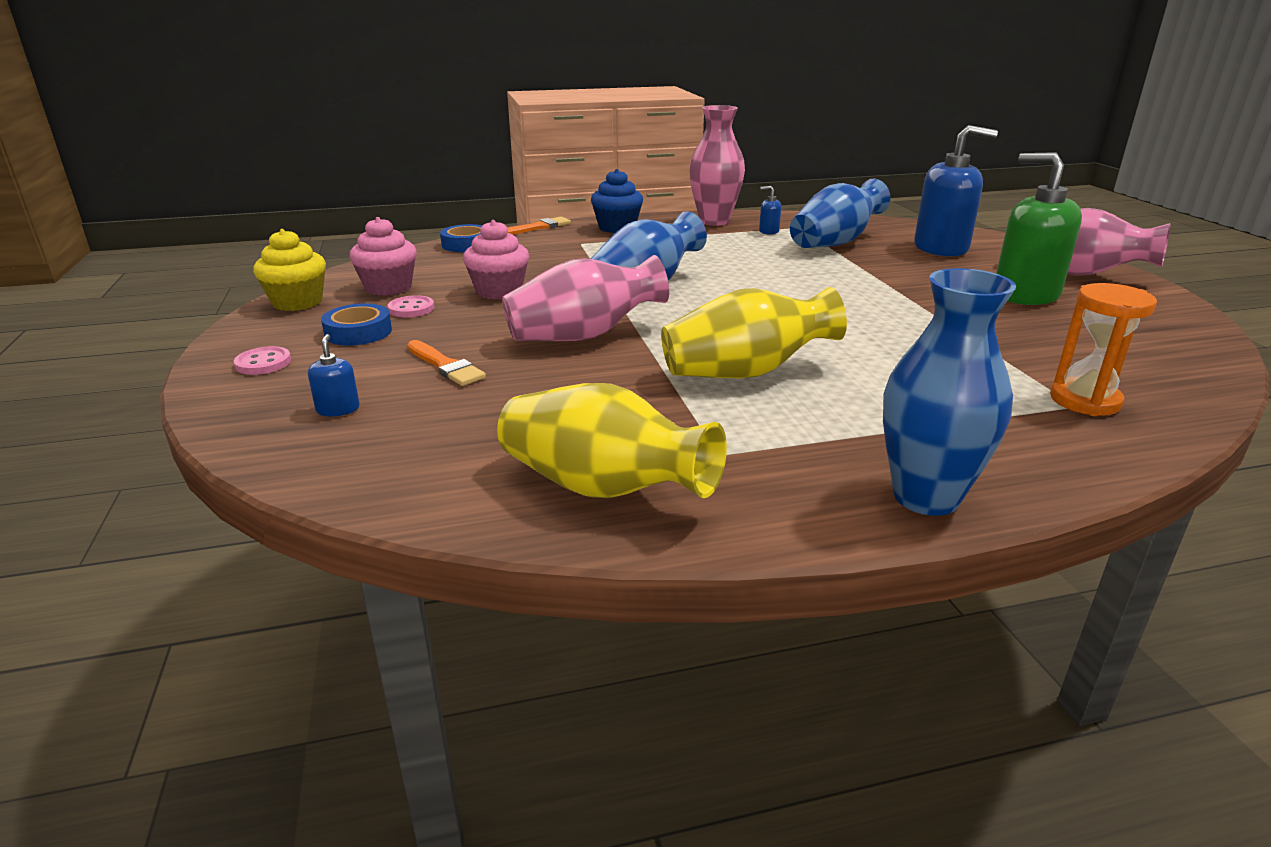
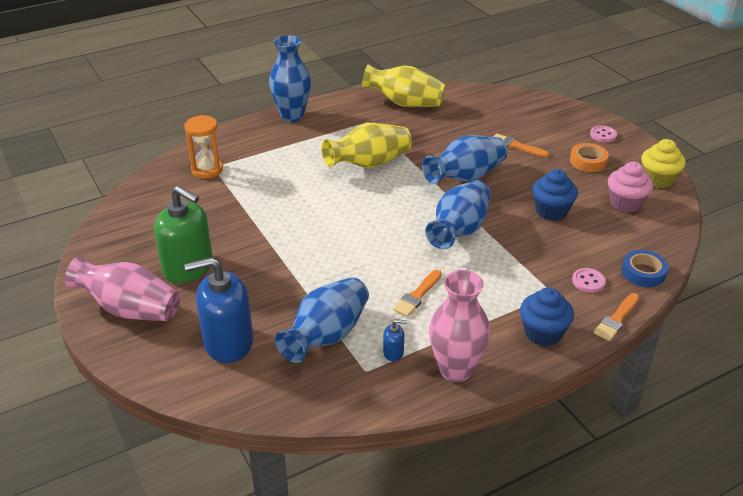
camera: 165 degrees right, 10 degrees up
(338, 409) = (534, 118): blue soap dispenser -> none
(358, 332) = (588, 161): blue tape -> orange tape
(411, 309) = (584, 185): pink button -> pink button (588, 281)
(499, 291) = (551, 211): pink cupcake -> blue cupcake
(583, 336) = (466, 177): pink vase -> blue vase
(729, 253) = (417, 295): none -> orange brush

